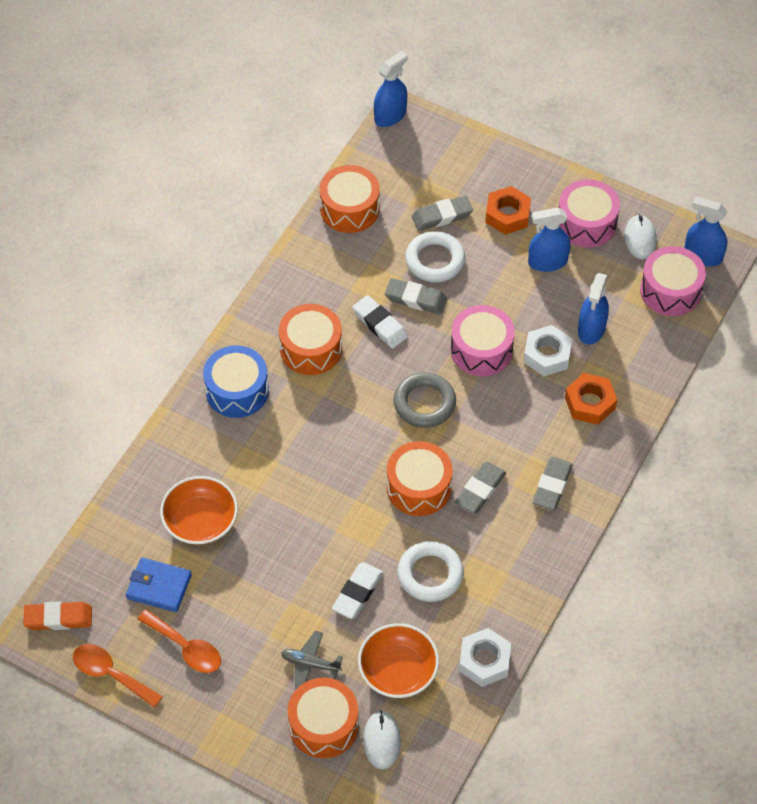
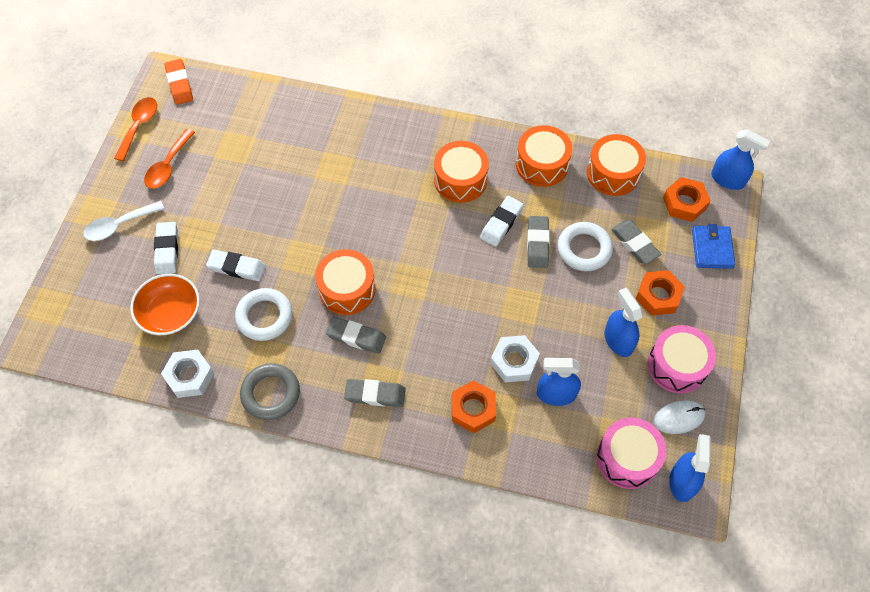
camera: 75 degrees right, 5 degrees up
(159, 587) = (216, 136): blue wallet -> blue wallet (712, 248)
(200, 521) = (279, 147): orange bowl -> none
(237, 391) = (404, 140): blue drum -> none
(257, 714) = (119, 225): none -> white spoon
(310, 664) = (167, 250): grey plane -> white eraser
(323, 725) = (114, 272): orange drum -> orange drum (542, 164)
(382, 740) = (106, 316): white mouse -> none
(407, 160) = (684, 203): none -> orange nut
(424, 403) = (432, 274): grey ring -> grey ring (271, 393)
(481, 350) = (501, 306): pink drum -> none

